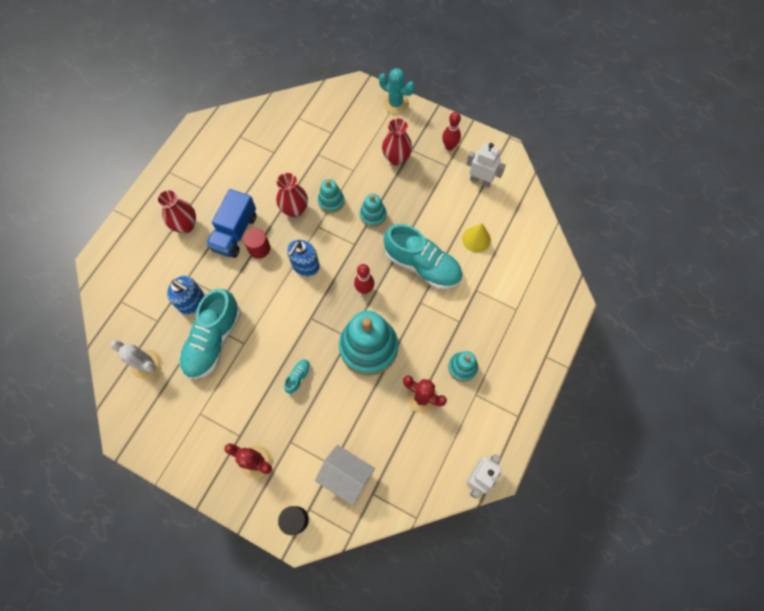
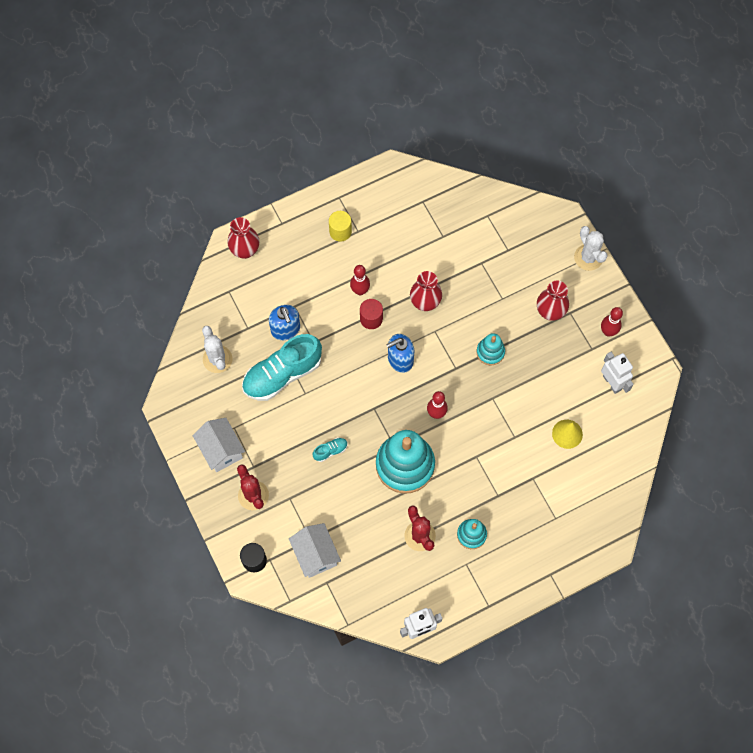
camera: 35 degrees right, 0 degrees up
(185, 225) = (322, 257): red vase -> red vase (245, 250)
(187, 197) = (340, 231): none -> yellow cylinder
(200, 441) = (221, 450): none -> white house
(235, 232) = (360, 291): blue truck -> red bowling pin
(331, 201) = (462, 315): turquoise stacking toy -> none
(395, 103) = (588, 257): turquoise cactus -> white cactus
(422, 265) = (501, 425): turquoise shoe -> none

